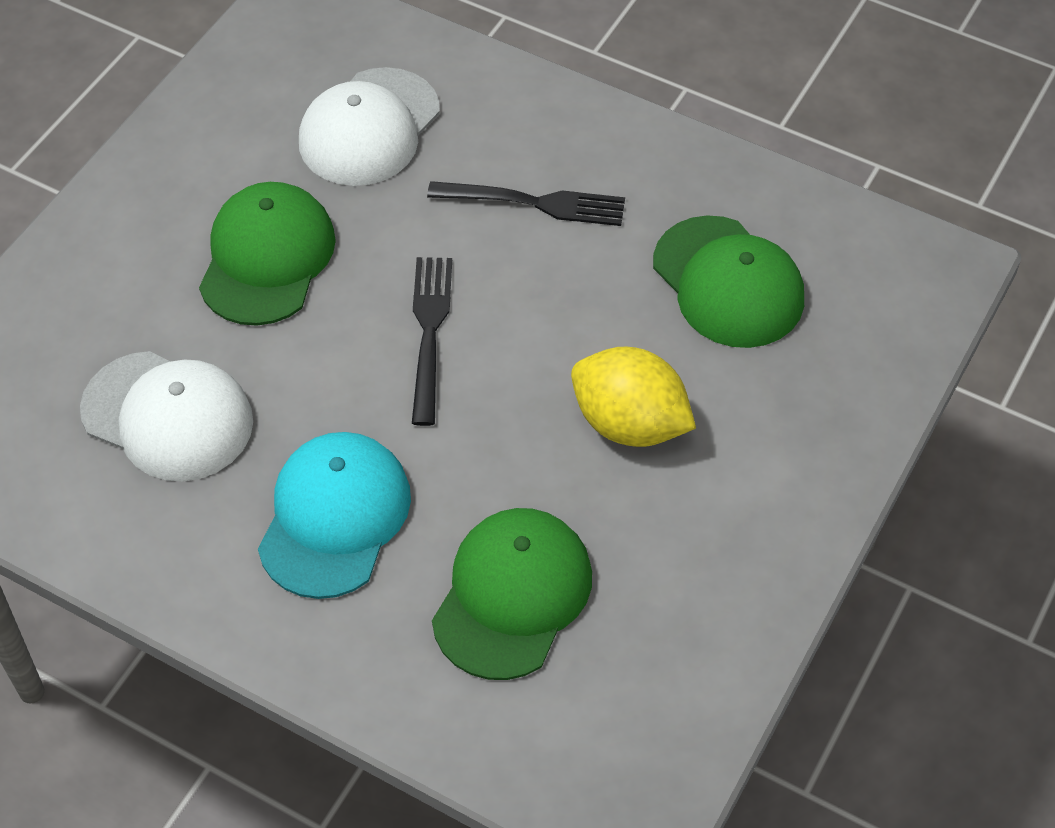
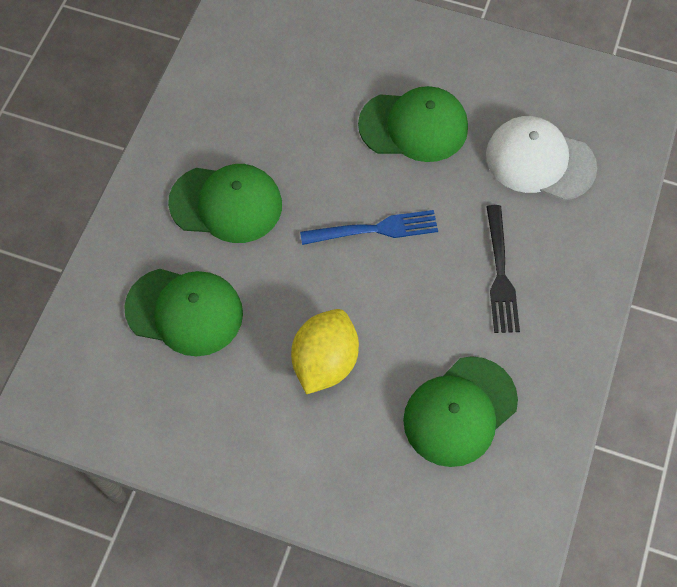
camera: 80 degrees right, 10 degrees up
(168, 416) = (283, 102): white cap -> none
(334, 517) = (226, 204): turquoise cap -> green cap
(429, 332) = (375, 229): black fork -> blue fork

